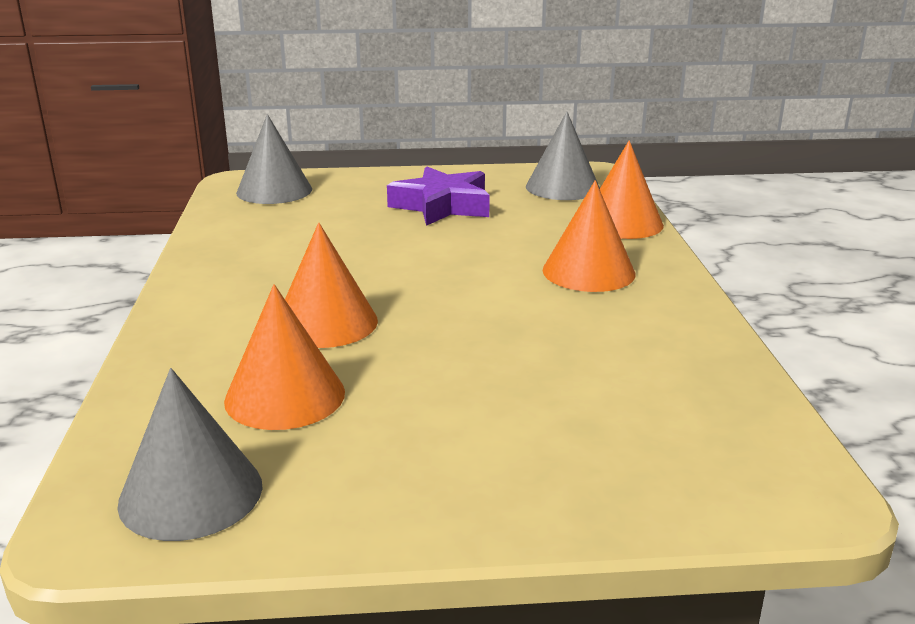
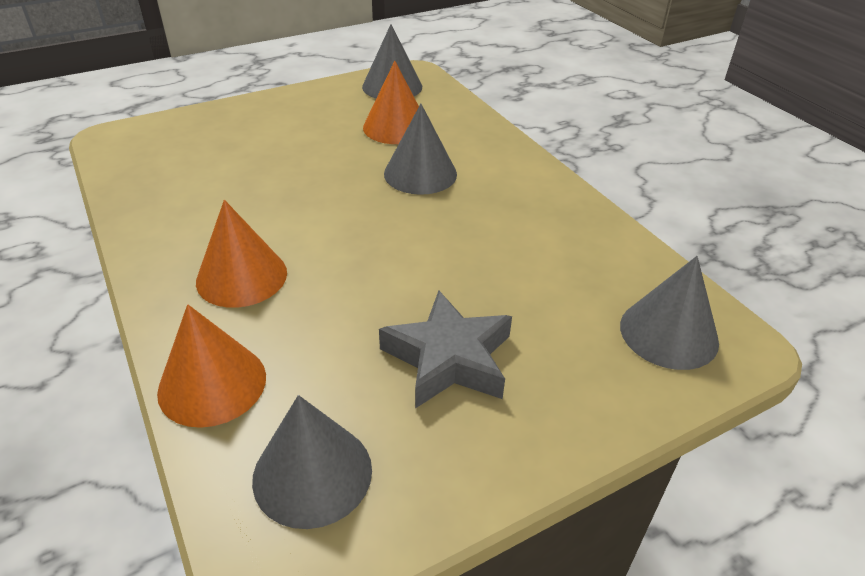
camera: 155 degrees right, 15 degrees up
(326, 322) = (420, 173): orange cone -> grey cone
(442, 206) = (448, 358): purple star -> grey star

